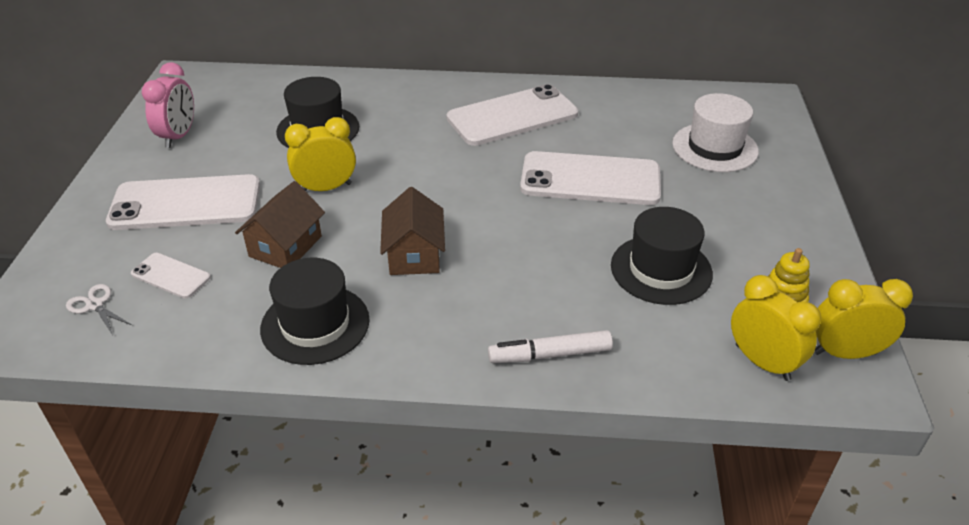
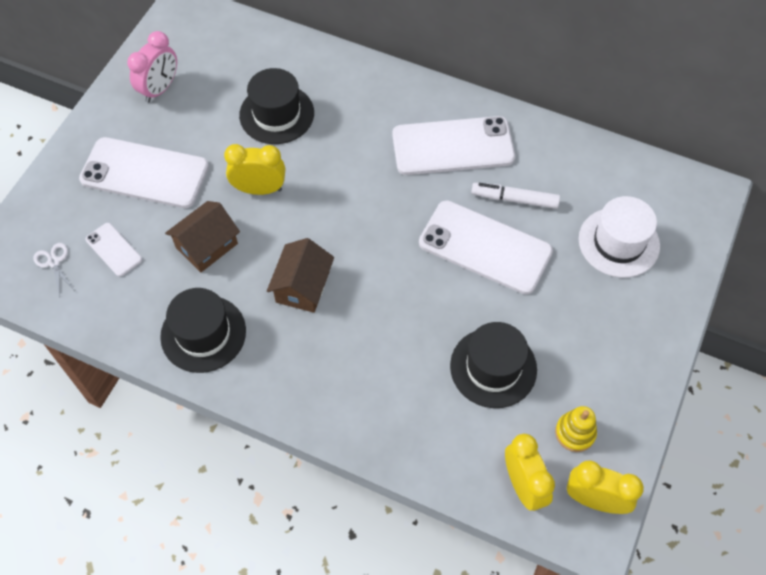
camera: 20 degrees right, 20 degrees up
(550, 355) = (364, 422): white marker -> white marker (515, 199)

